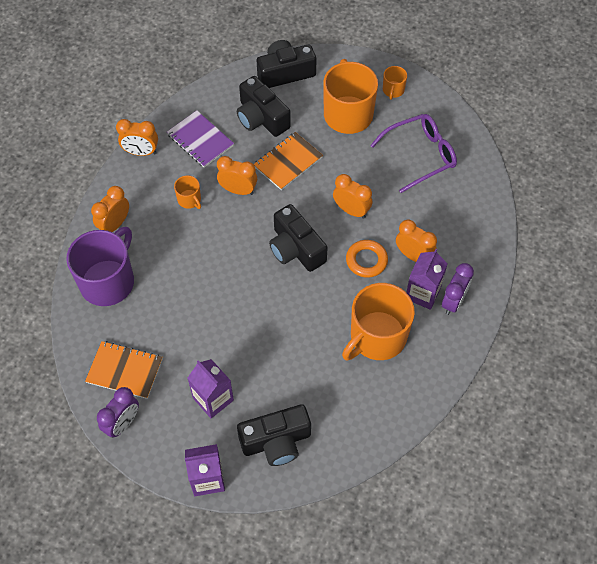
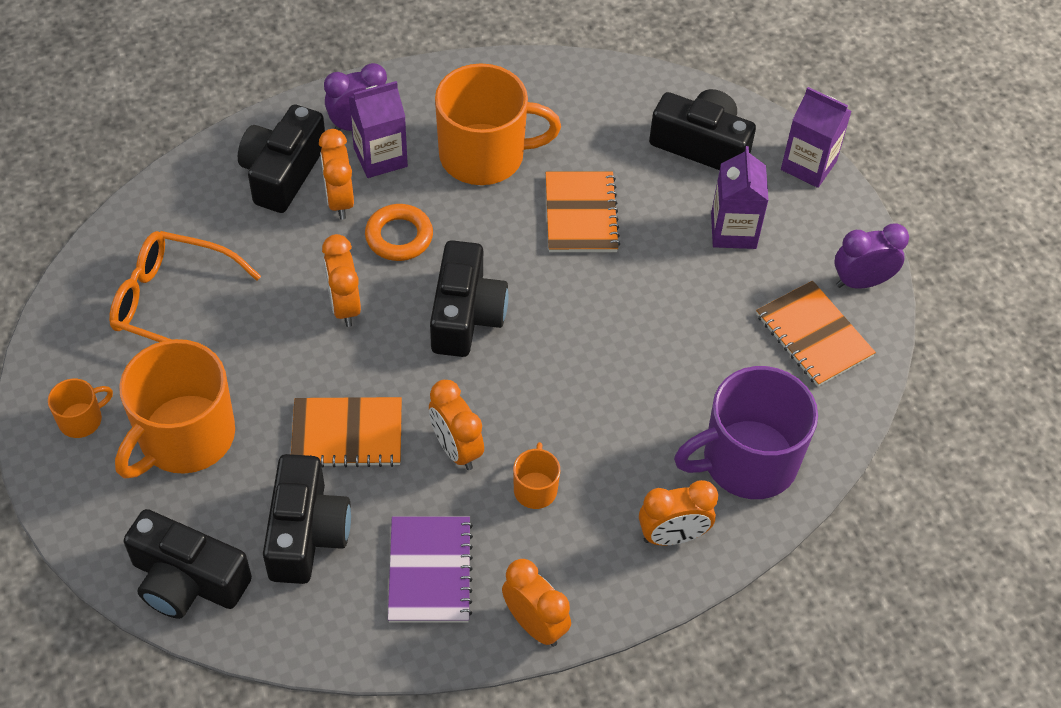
camera: 140 degrees left, 5 degrees down
(297, 344) = (581, 214): none -> orange notebook
(420, 155) = (172, 303): purple glasses -> orange glasses
(454, 248) = (283, 172): none -> black camera

